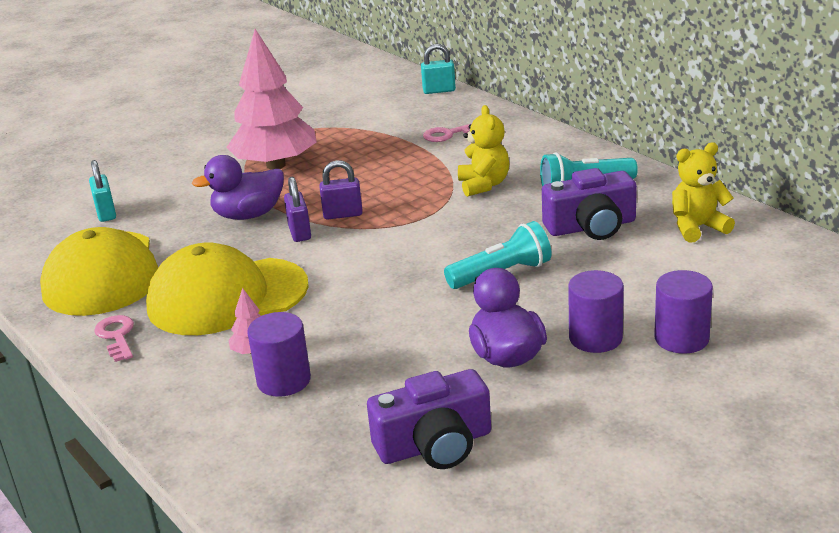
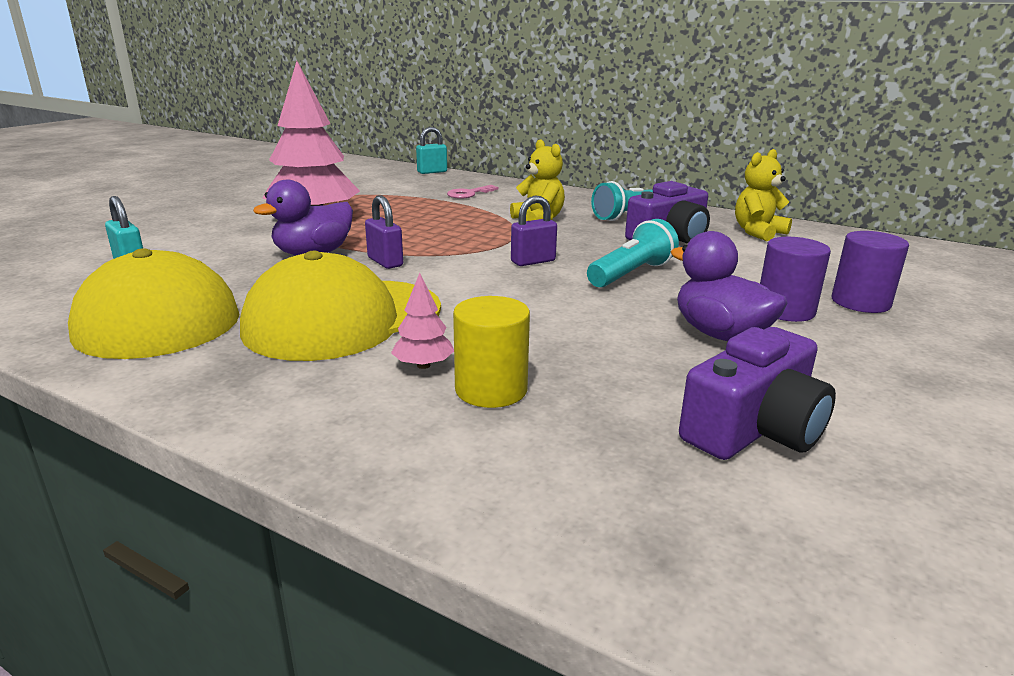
camera: 25 degrees left, 5 degrees down
(116, 336) = (213, 373): pink key -> none
(284, 380) = (491, 389): purple cylinder -> yellow cylinder
(343, 214) = (420, 246): purple padlock -> purple padlock (533, 261)

